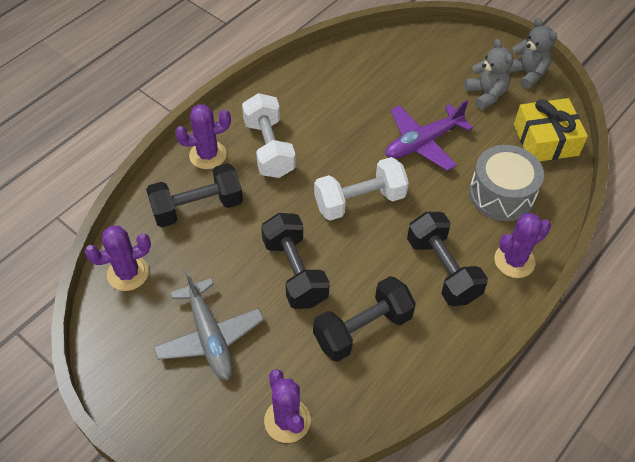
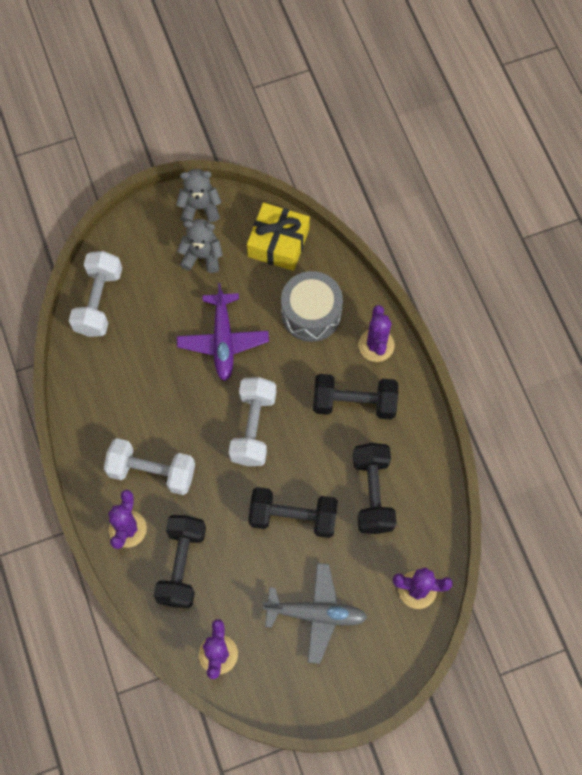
camera: 60 degrees left, 15 degrees up
(391, 49) = (99, 301): none -> white dumbbell

